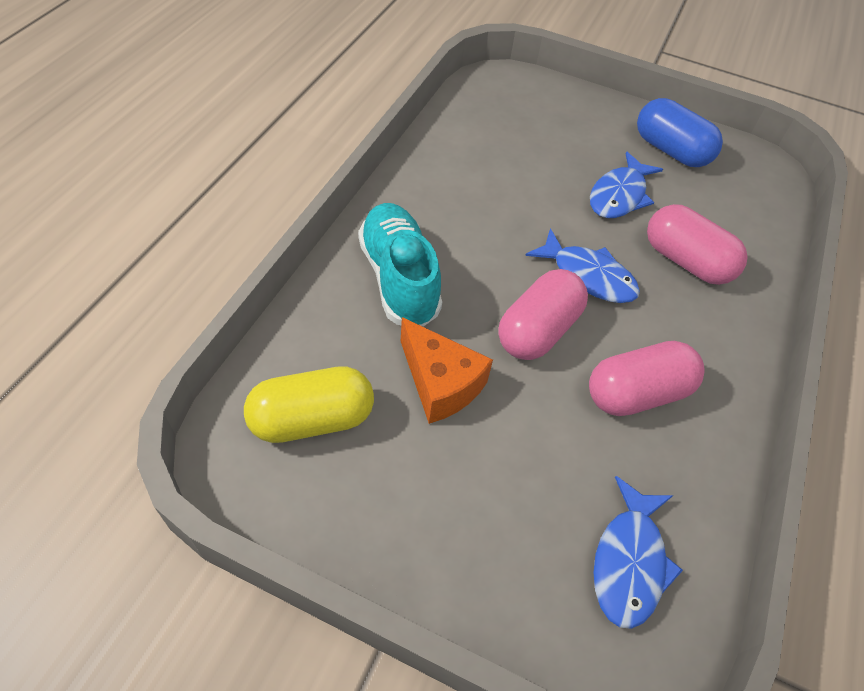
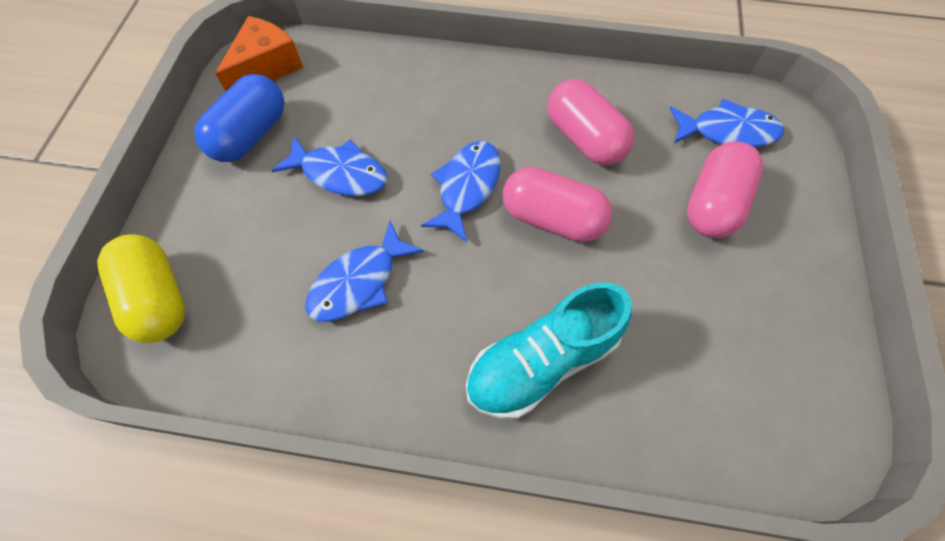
camera: 100 degrees left, 10 degrees up
(312, 420) = (747, 388): yellow capsule -> yellow capsule (158, 298)
(440, 383) = (650, 286): orange cheese -> orange cheese (266, 67)
(508, 187) = (359, 282): none -> blue fish
(686, 261) = (417, 114): pink capsule -> pink capsule (713, 203)

